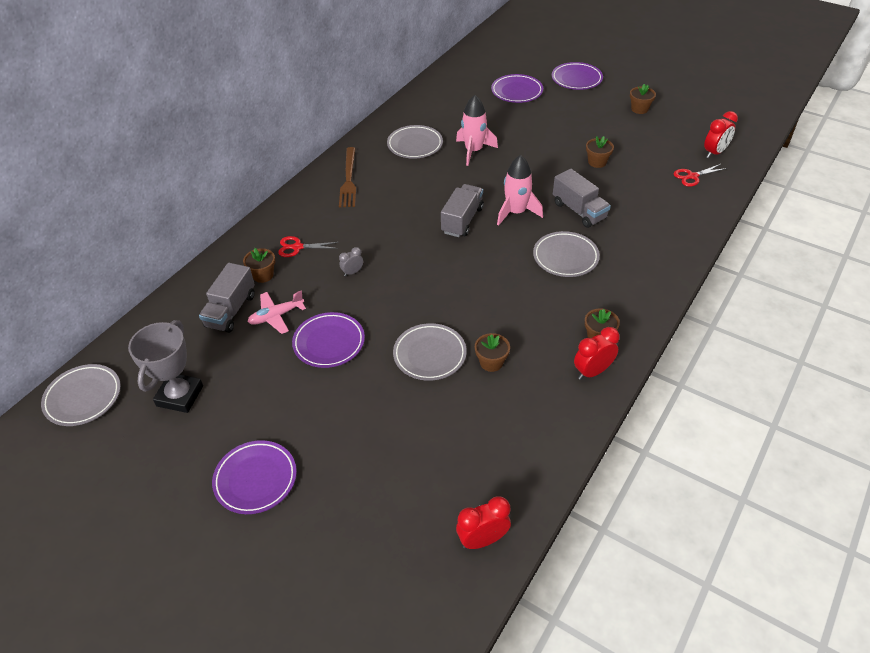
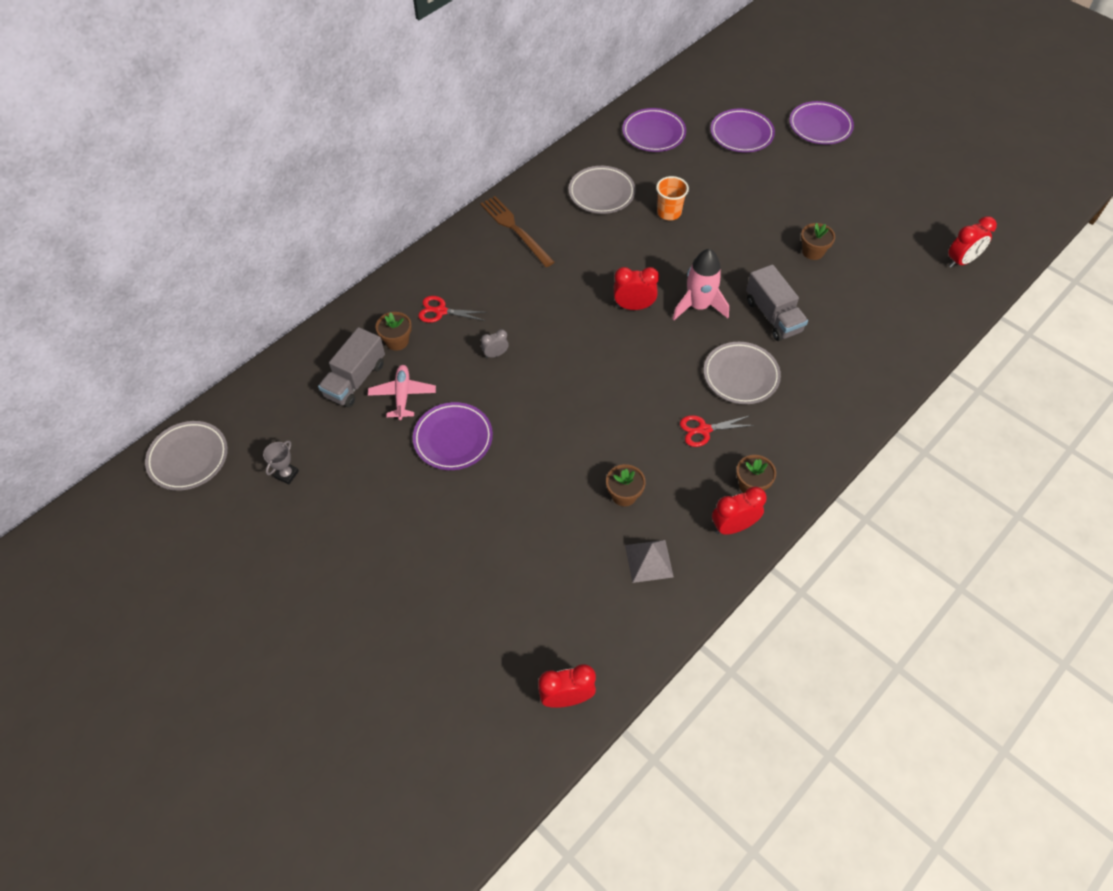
camera: 10 degrees right, 10 degrees up
(180, 396) = (286, 474): grey trophy -> grey trophy, size x0.47
(255, 479) = (349, 585): purple plate -> purple plate (653, 133)
(276, 316) = (402, 395): pink plane -> pink plane turned 105 degrees clockwise
(349, 179) = (515, 229): brown fork -> brown fork turned 135 degrees clockwise
(429, 354) = (559, 473): grey plate -> none
(462, 220) = (633, 306): grey truck -> red clock
(473, 151) = (669, 212): pink rocket -> orange cup
(527, 411) = (649, 561): none -> grey pyramid
(639, 109) = (886, 183): brown flower pot -> none
(692, 176) = (923, 290): red scissors -> red scissors (703, 430)

